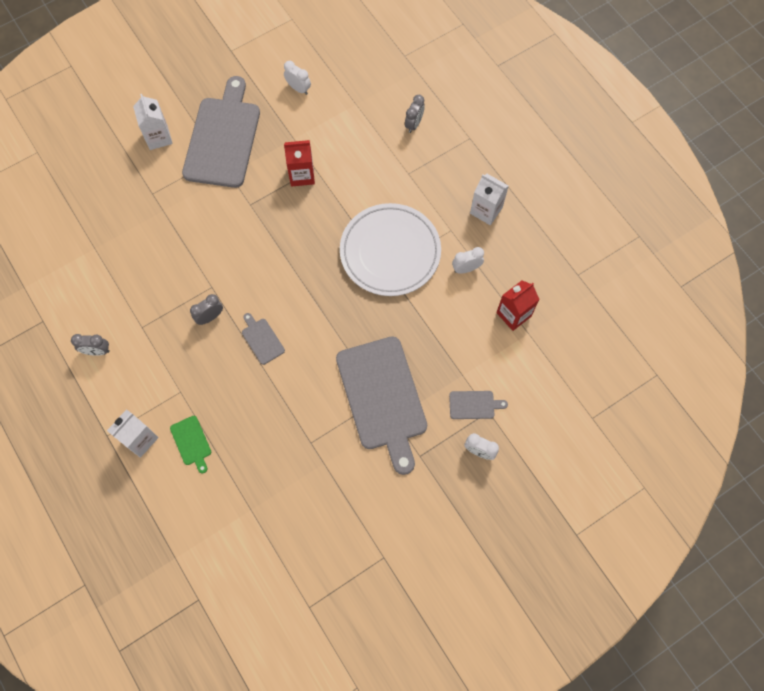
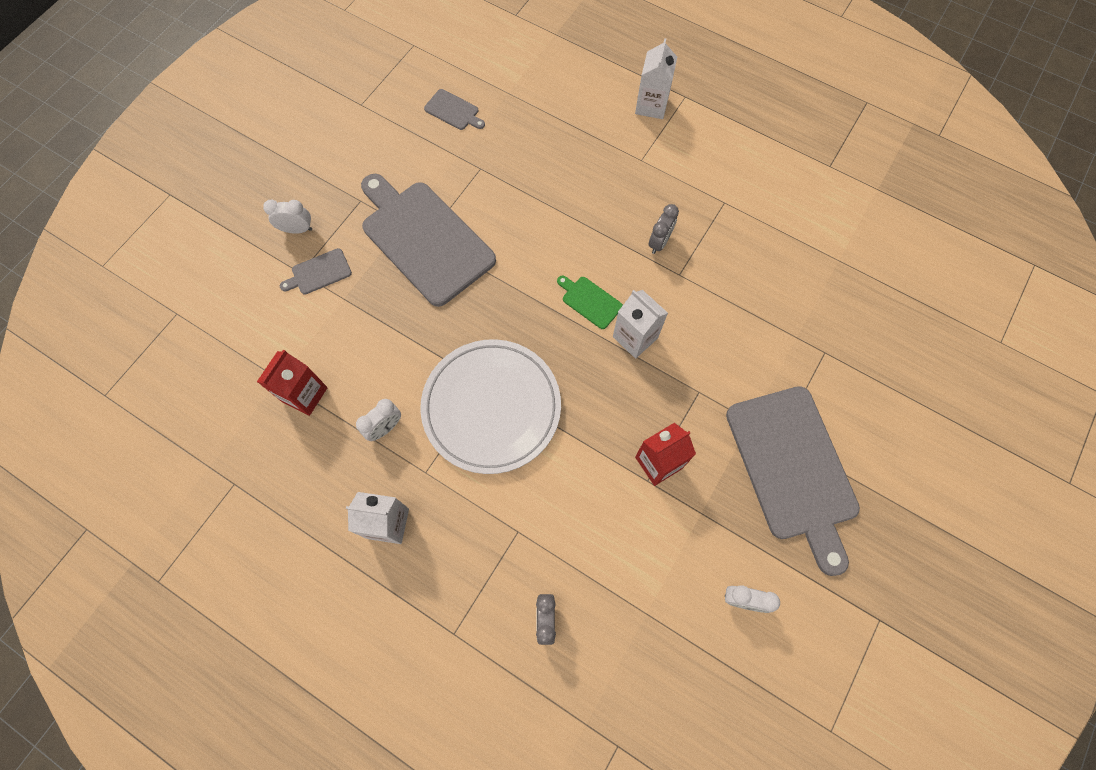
camera: 155 degrees right, 0 degrees up
(97, 351) = (752, 161): grey clock -> none
(158, 137) = (874, 430): white carton -> white carton (635, 337)
(191, 442) = (600, 122): green cutting board -> green cutting board (590, 301)
(262, 339) = (588, 243): grey cutting board -> grey cutting board (453, 111)

